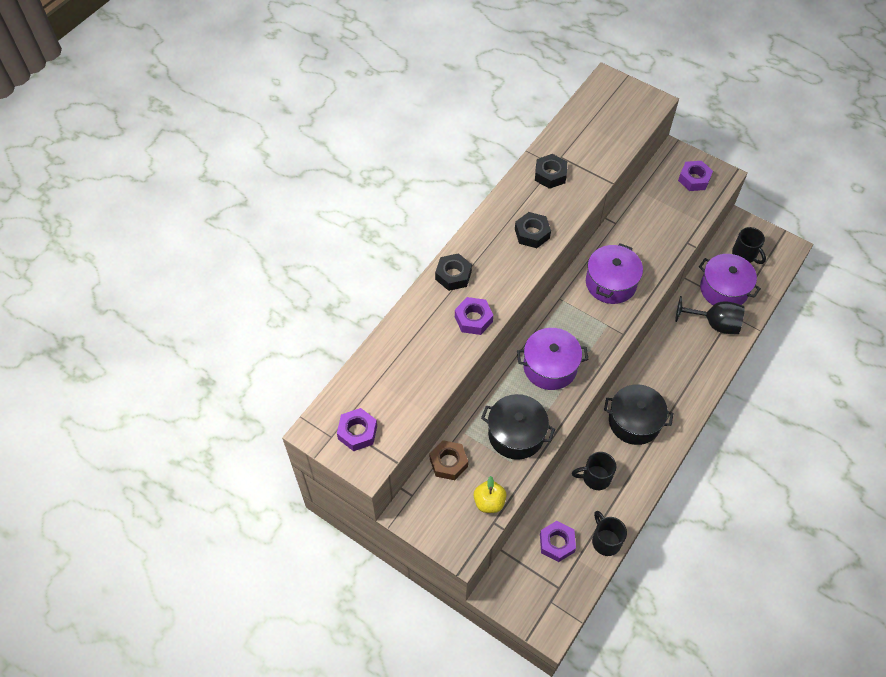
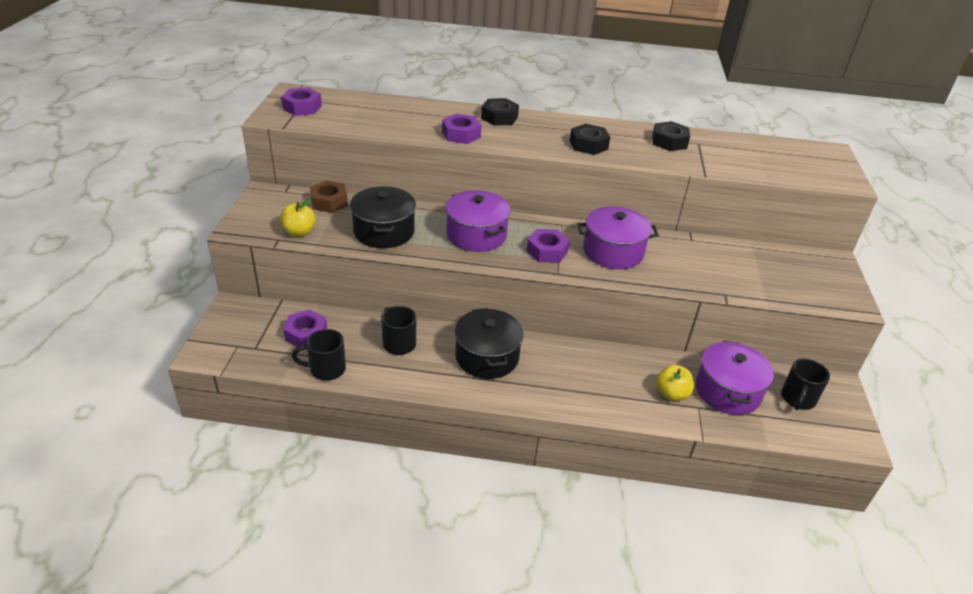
camera: 60 degrees right, 20 degrees down
(605, 540) = (326, 369): black mug -> black mug turned 135 degrees counterclockwise
(694, 179) = (817, 281): purple nut -> purple nut (547, 251)
(714, 324) = (671, 394): black goblet -> yellow apple

